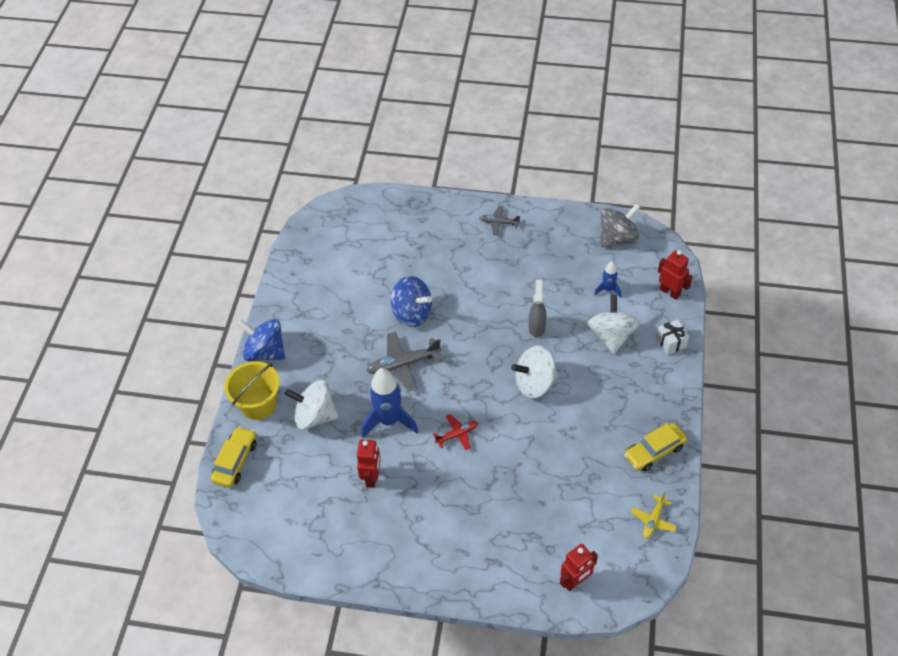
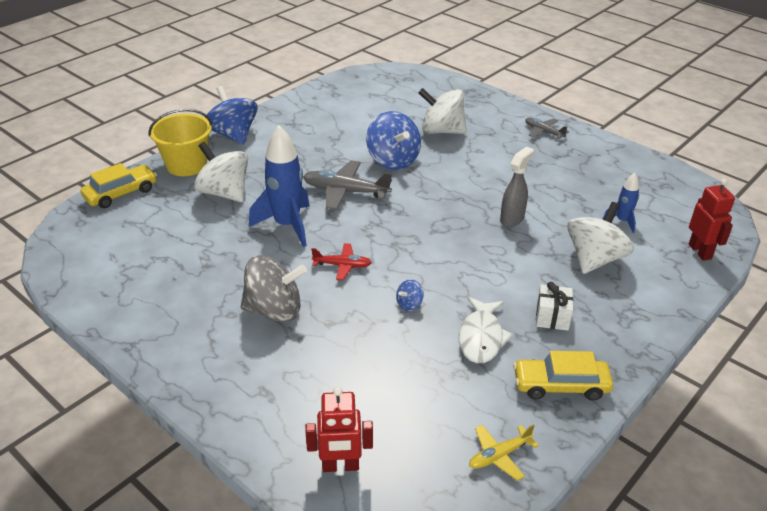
camera: 30 degrees right, 15 degrees down
(372, 477) = (223, 260): red robot -> none
(525, 442) = (409, 304): none -> blue spinning top
(534, 383) = (467, 261): white spinning top -> white spinning top (442, 131)
(587, 442) = (481, 337): none -> white fish
(617, 238) = (669, 187): grey spinning top -> grey spinning top (274, 310)
(671, 342) = (666, 294): white gift -> white gift (552, 317)

